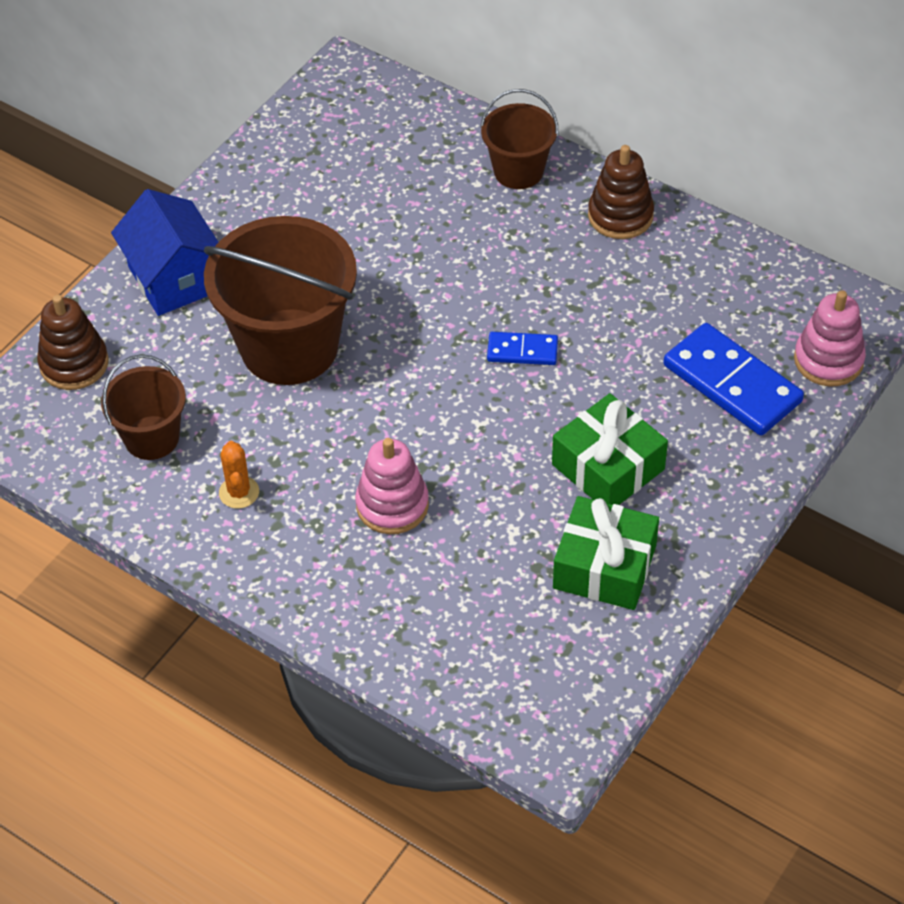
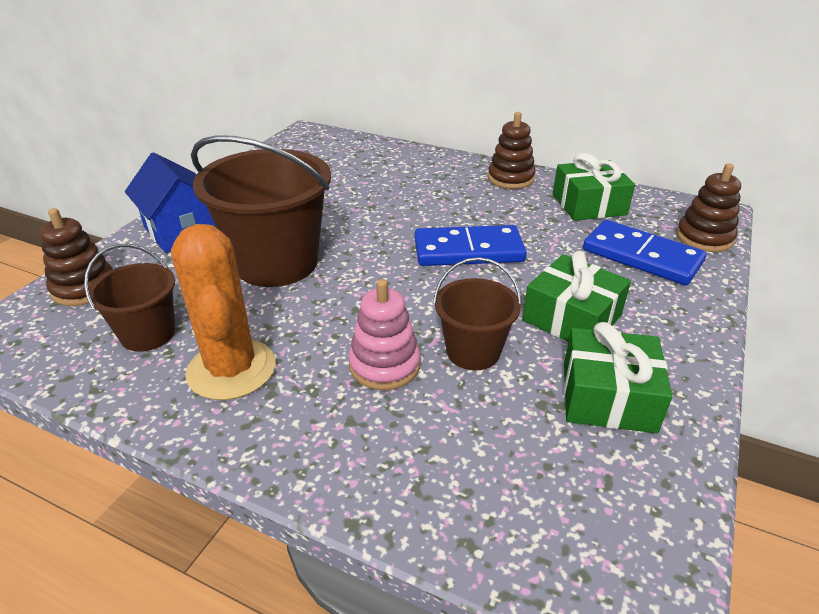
camera: 10 degrees left, 15 degrees down
(239, 492) = (231, 369): orange cactus -> orange cactus, size x2.18
(518, 171) = (432, 164): brown bucket -> brown bucket (473, 351)
(522, 351) = (468, 251): blue domino -> blue domino, size x1.88
(707, 282) = (588, 204): none -> green gift
(828, 360) = (704, 238): pink stacking toy -> brown stacking toy

